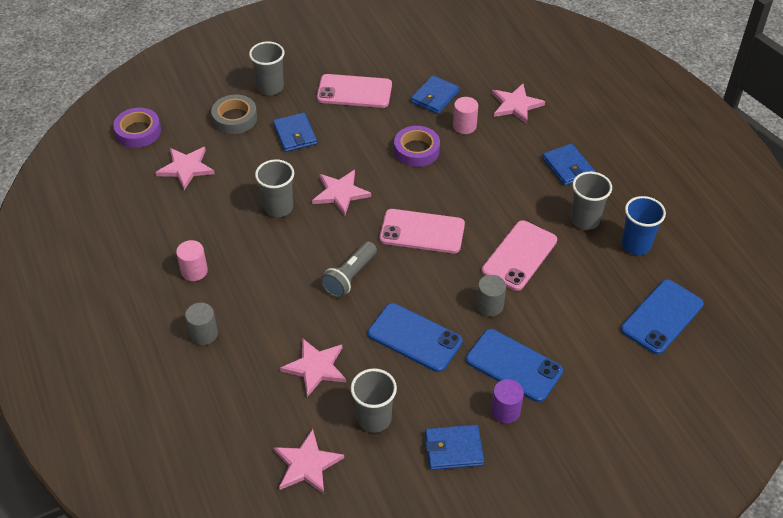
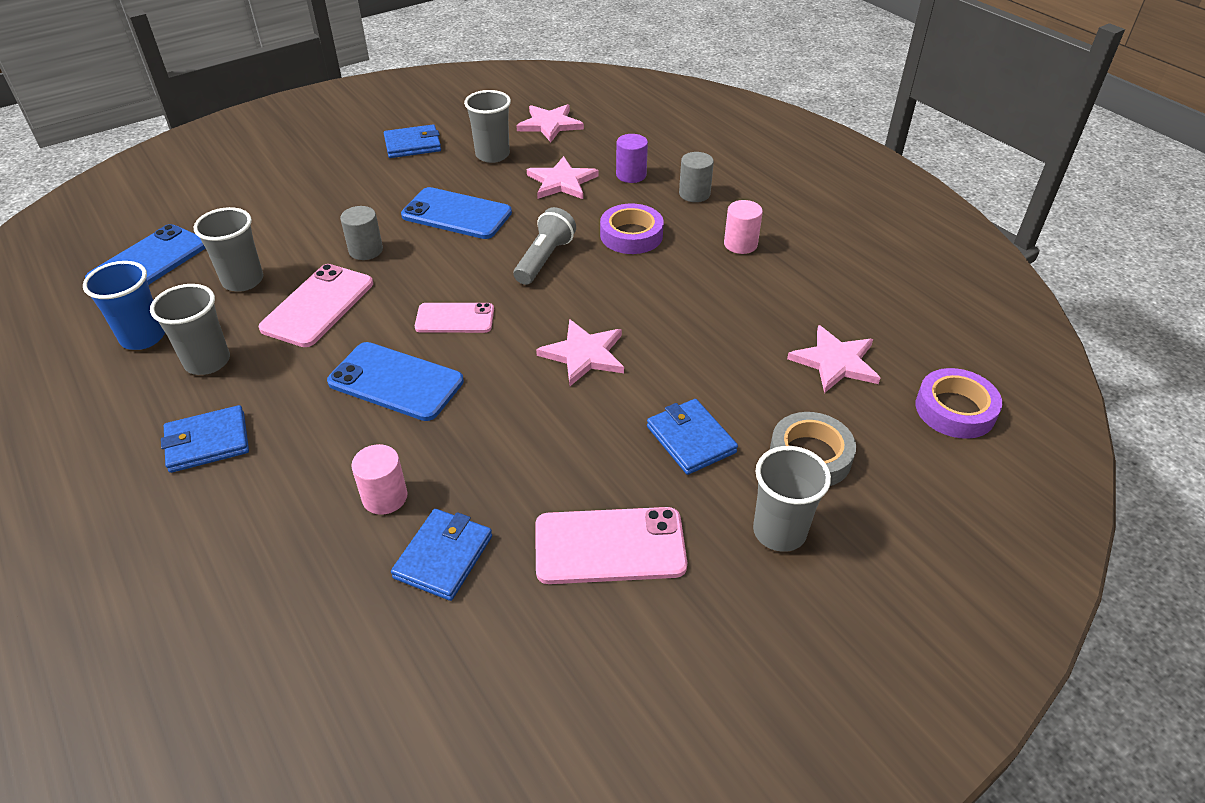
camera: 170 degrees right, 5 degrees down
(278, 207) = (668, 325): grey cup -> grey cup (243, 281)
(416, 150) = (472, 438): purple tape -> purple tape (631, 235)
(422, 232) = (455, 318): pink phone -> pink phone, size x0.65
(505, 411) = (358, 172): purple cylinder -> purple cylinder (631, 175)
(514, 365) = (344, 204): blue phone -> blue phone (396, 382)
(515, 105) = (276, 560): pink star -> none
(567, 167) = (207, 442): blue wallet -> blue wallet turned 75 degrees counterclockwise

